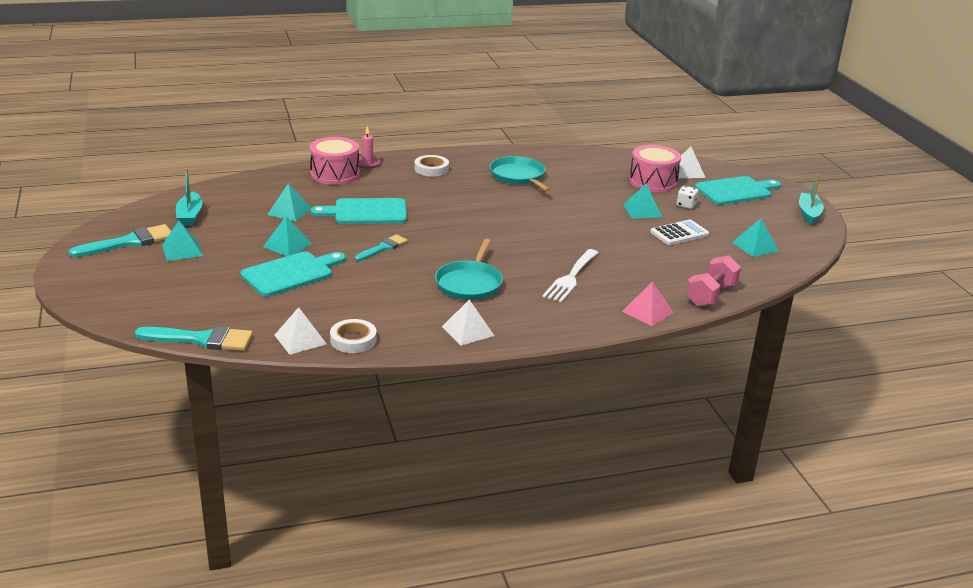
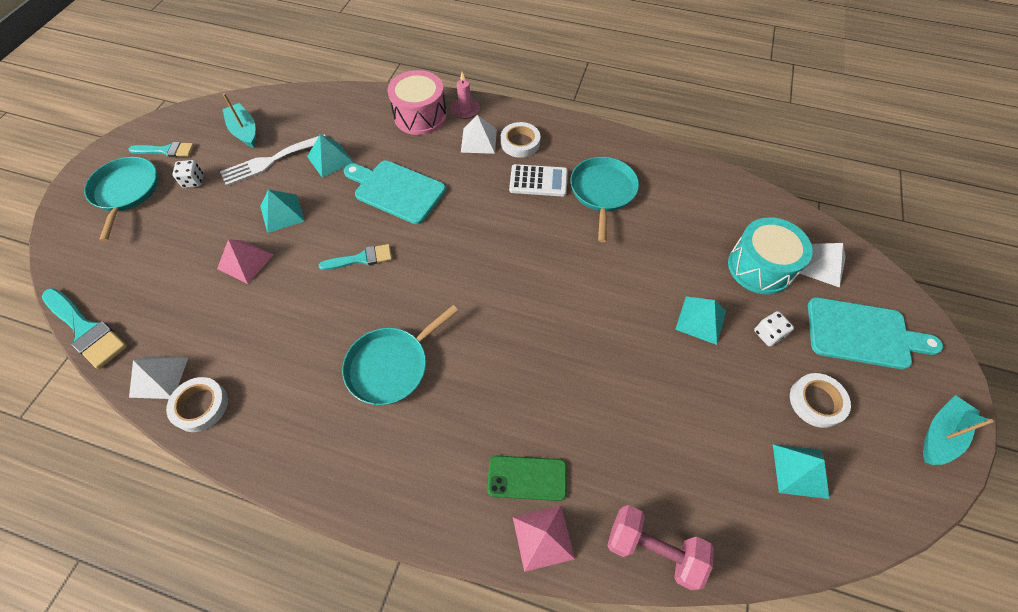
camera: 35 degrees right, 30 degrees up
(125, 271) = (126, 192): none -> turquoise pan
(129, 242) = (166, 150): turquoise brush -> turquoise brush, size x0.64
(182, 250) = (193, 181): turquoise pyramid -> white dice
(190, 216) = (245, 131): turquoise boat -> turquoise boat turned 120 degrees clockwise
(291, 273) = (245, 261): turquoise cutting board -> pink pyramid
(468, 331) = (316, 455): white pyramid -> white pyramid (479, 140)
(571, 278) = (507, 414): white fork -> white fork (270, 161)
(612, 296) = (527, 478): none -> green phone
(653, 182) = (760, 267): pink drum -> turquoise drum
(679, 233) = (713, 390): white calculator -> white calculator (538, 181)
(711, 295) = (653, 549): pink dumbbell -> pink dumbbell turned 45 degrees clockwise
(738, 221) = (816, 402): none -> white tape

